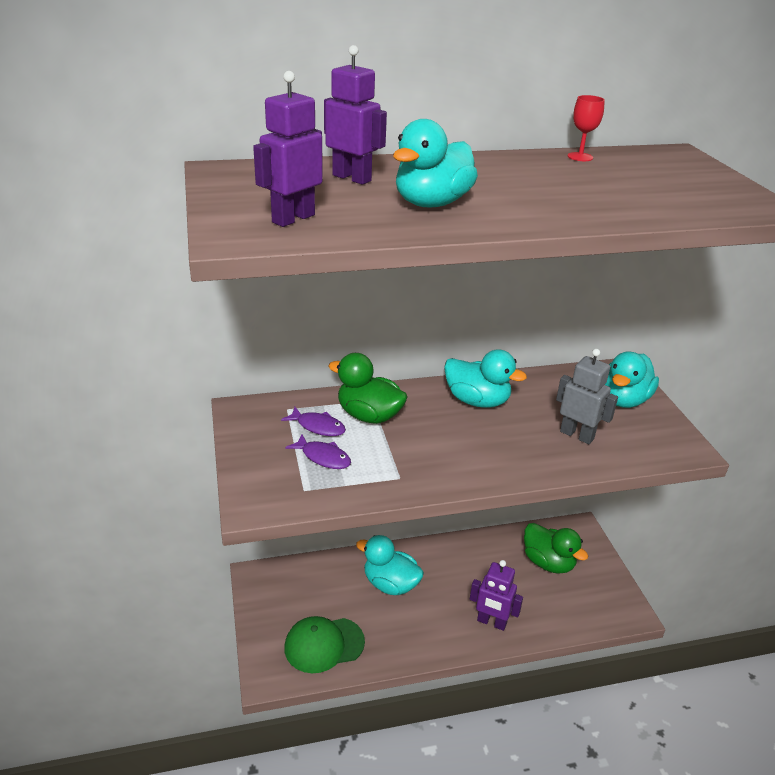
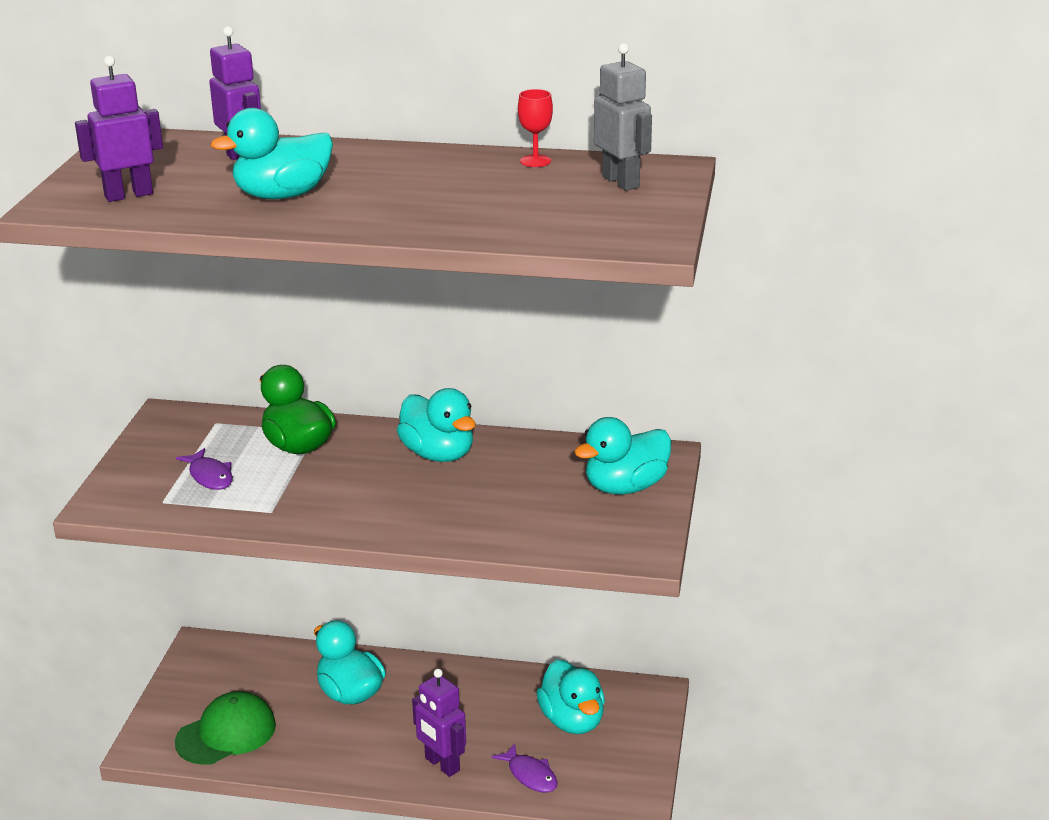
camera: 25 degrees right, 5 degrees down
(318, 426) = (232, 446): purple fish -> purple fish (530, 775)
(324, 644) = (226, 733): green cap -> green cap turned 135 degrees clockwise
(548, 562) = (572, 721): green duck -> turquoise duck
(577, 435) = (520, 512): grey robot -> grey robot (621, 182)

